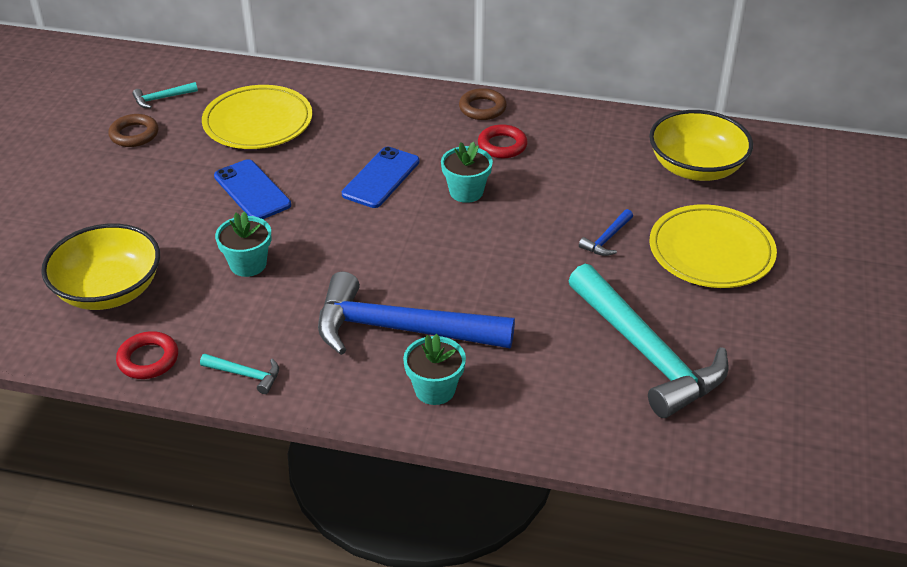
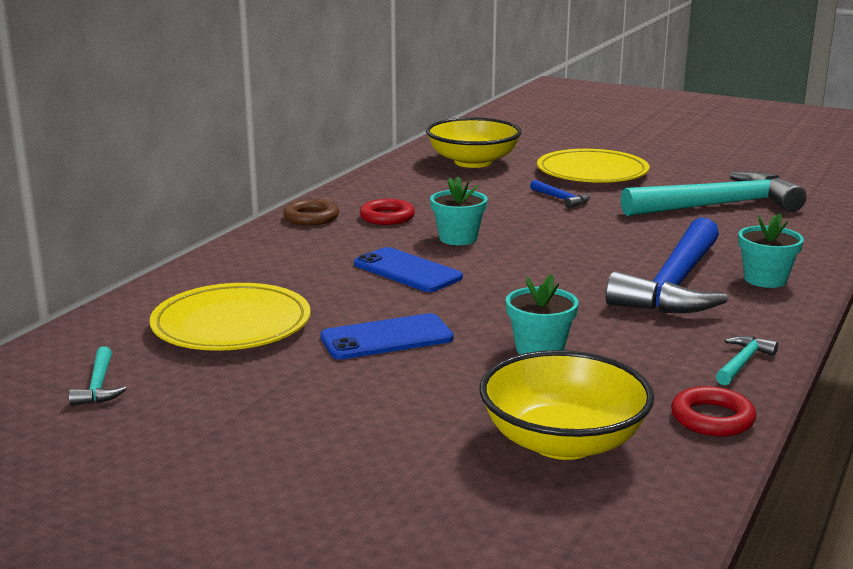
camera: 75 degrees left, 20 degrees down
(134, 134) = (180, 411): brown ring -> none

